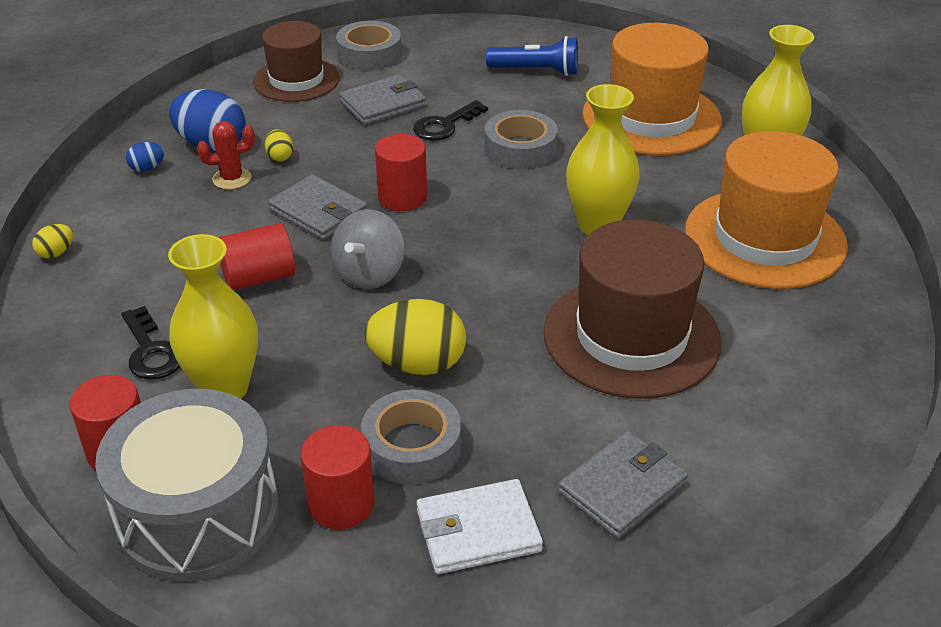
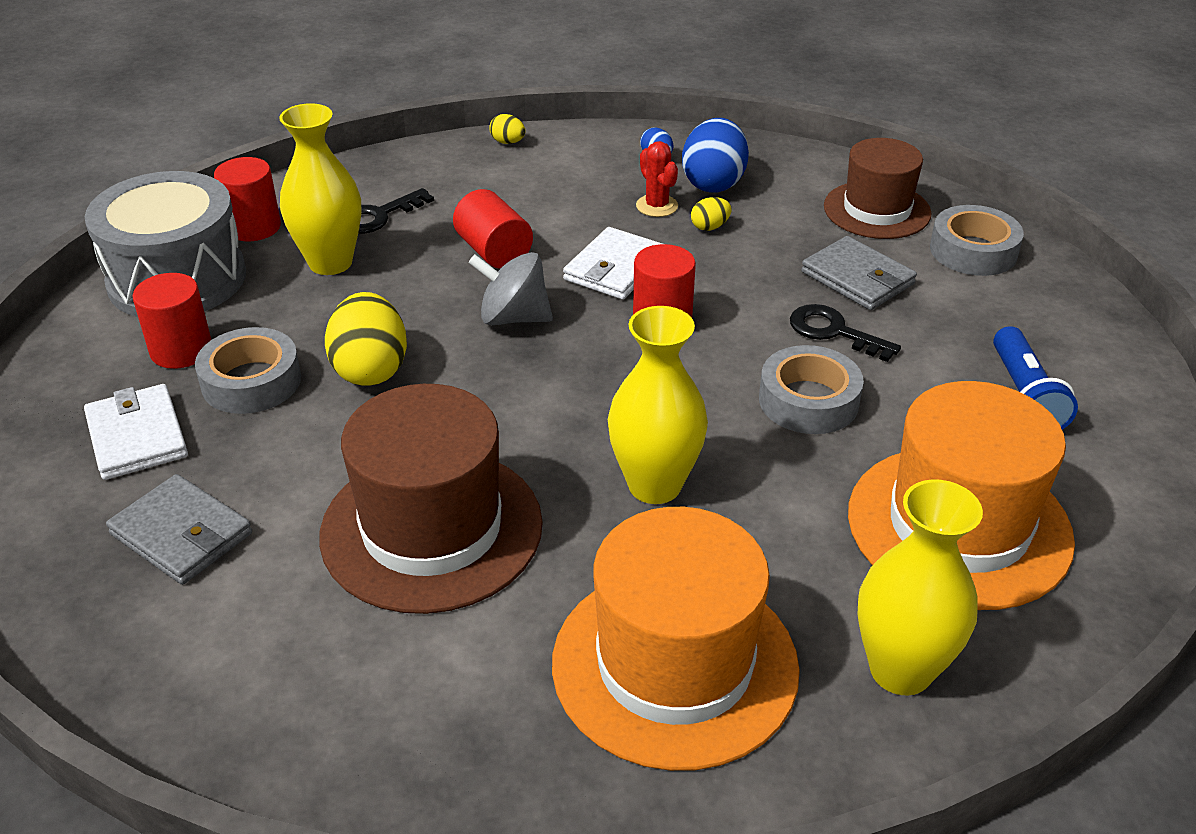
camera: 80 degrees right, 0 degrees up
(318, 212) = (615, 268): grey wallet -> white wallet

